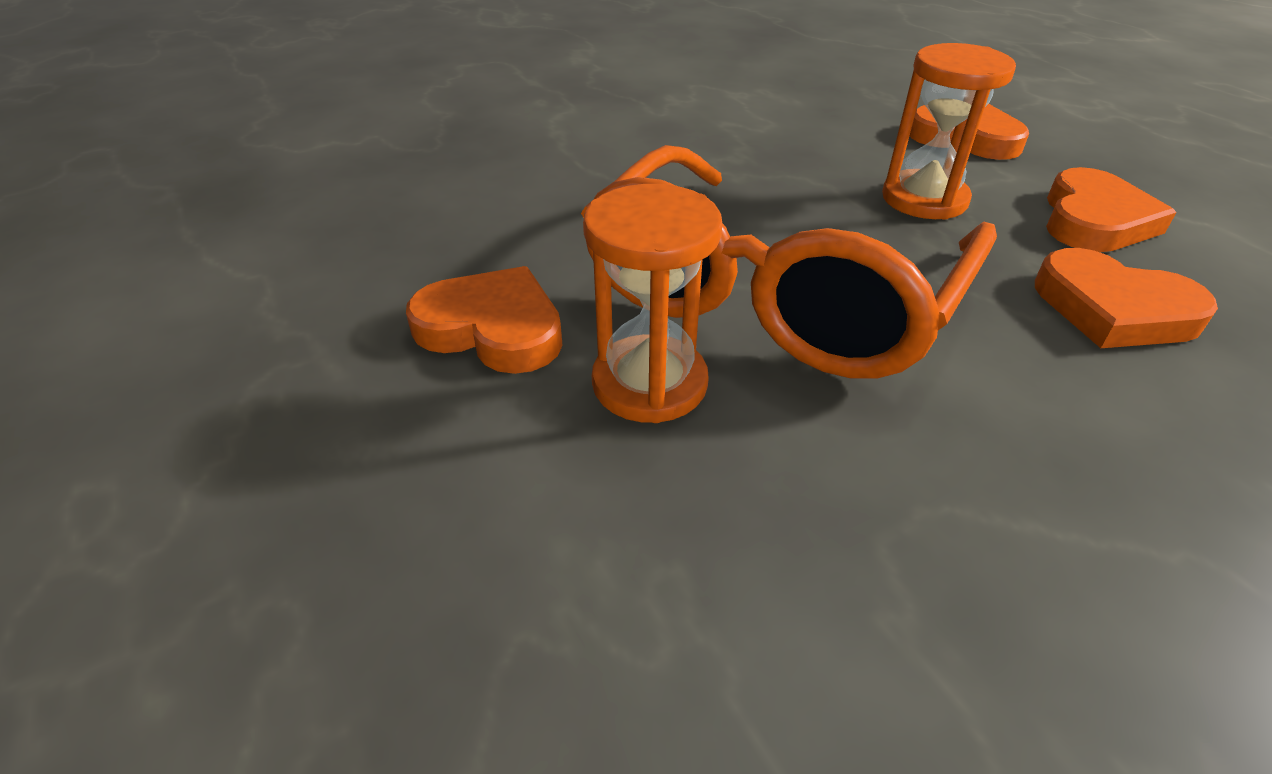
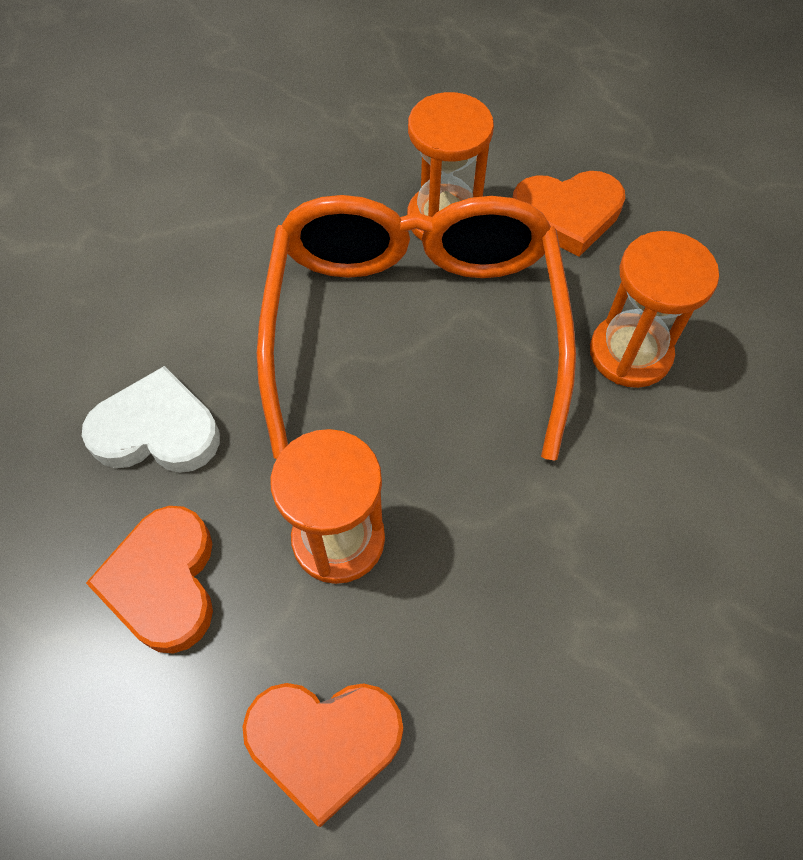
camera: 150 degrees right, 20 degrees up
(573, 213) = (630, 353): none -> orange hourglass
(1113, 309) = (157, 430): orange heart -> white heart

